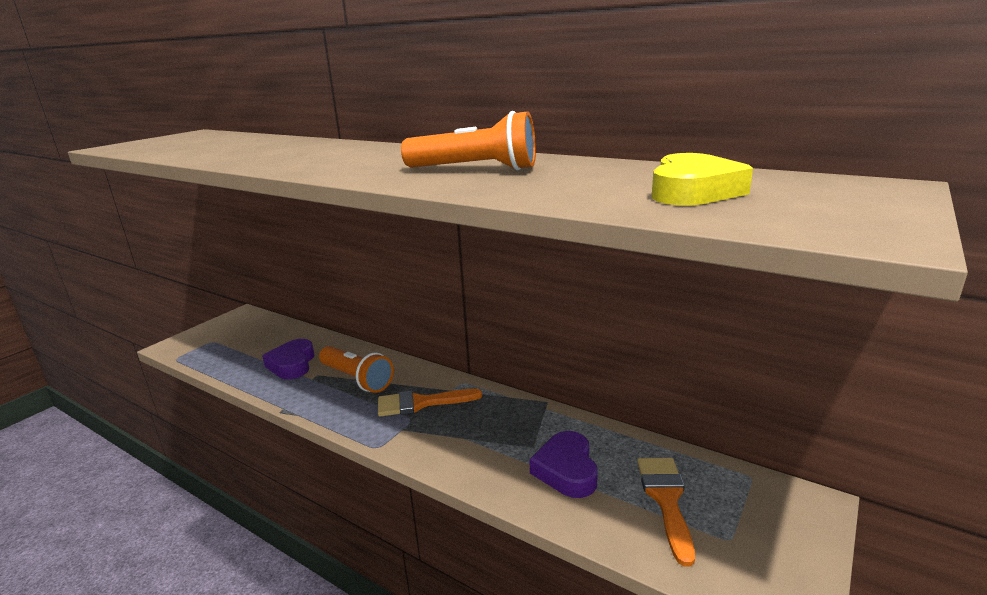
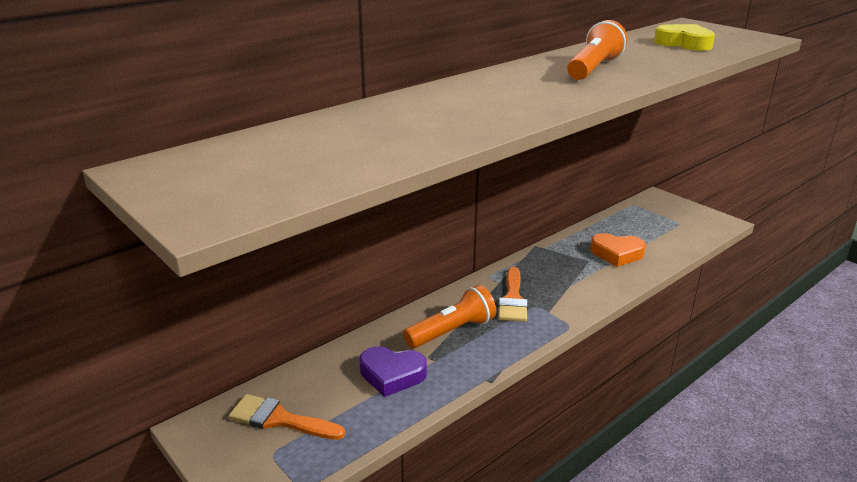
camera: 75 degrees left, 5 degrees up
(566, 470) = (616, 254): purple heart -> orange heart
(666, 499) = (649, 230): orange brush -> orange brush (279, 419)

